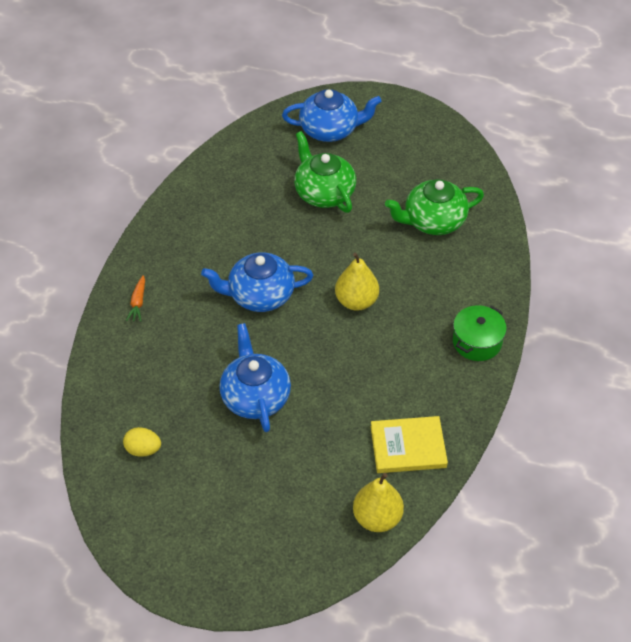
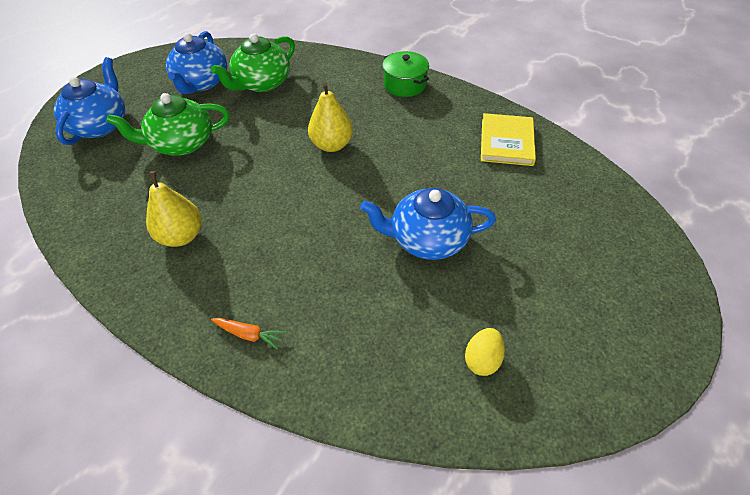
camera: 75 degrees left, 0 degrees up
(259, 295) = (292, 214): blue teapot -> blue teapot (201, 82)
(377, 518) = (582, 174): yellow pear -> yellow pear (181, 236)
(433, 221) = (262, 83): green teapot -> green teapot turned 45 degrees clockwise

